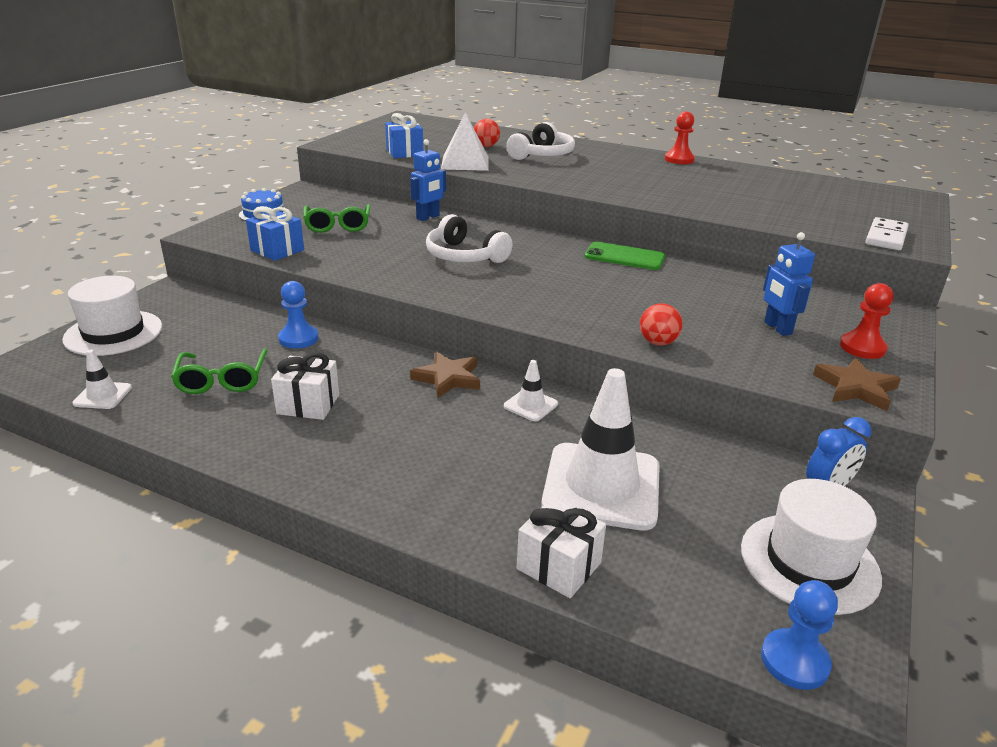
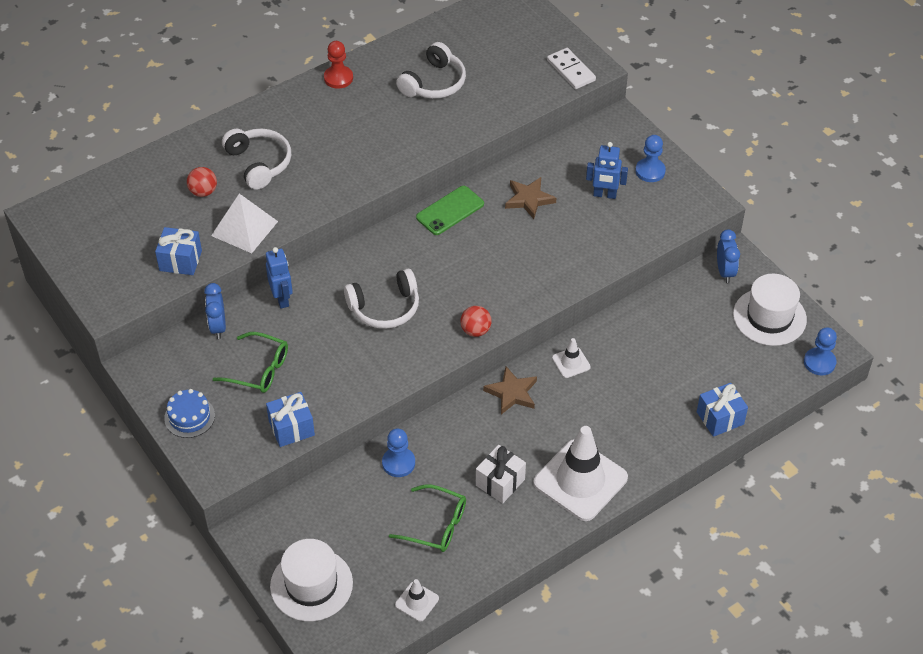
camera: 60 degrees left, 20 degrees up
(372, 203) = (218, 327): none -> blue clock
(558, 566) = (720, 418): white gift -> blue gift
(601, 486) = (669, 368): white traffic cone -> white traffic cone (580, 480)
(658, 342) = (587, 265): red ball -> red ball (475, 330)
(743, 189) = (434, 83): none -> white headphones
(855, 388) = (687, 206): brown star -> brown star (529, 199)
(862, 347) = (650, 171): red pawn -> blue pawn

